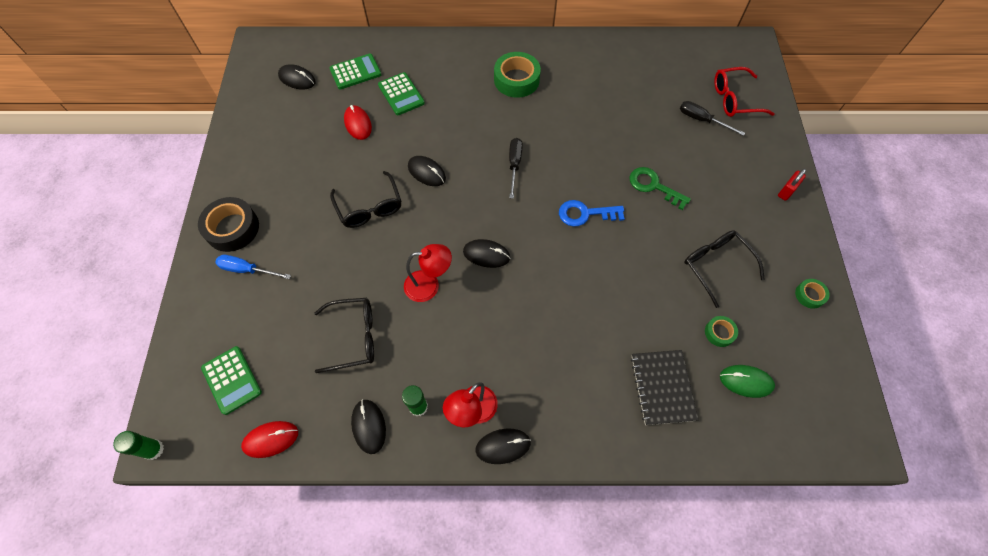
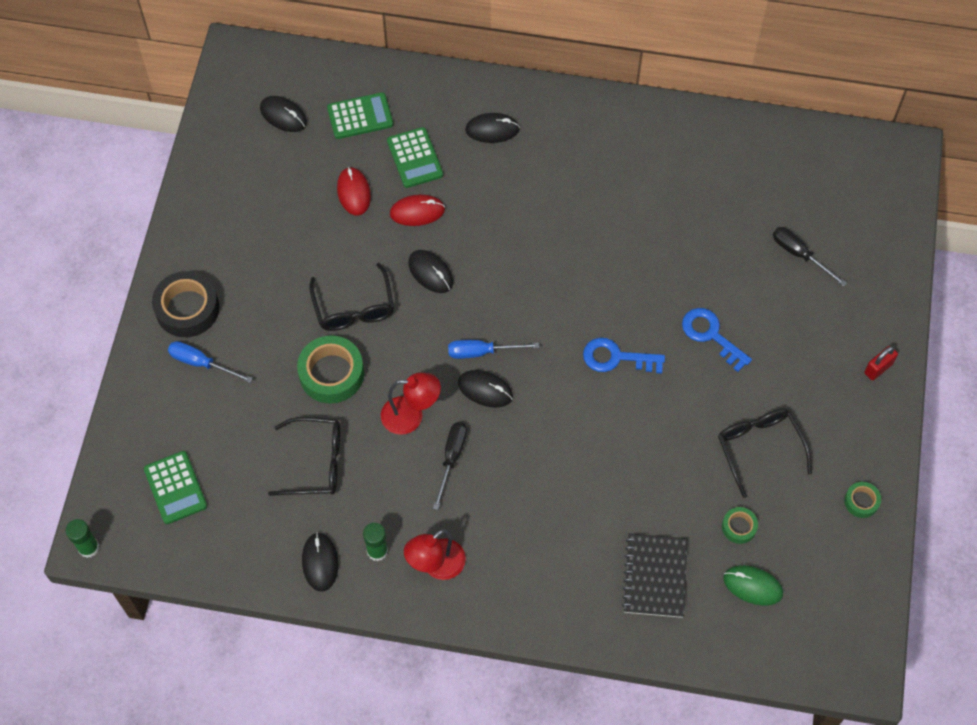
camera: 10 degrees right, 0 degrees up
(271, 439) = (213, 558): red mouse -> red mouse (417, 212)
(478, 225) = (482, 352): none -> blue screwdriver
(503, 446) = (462, 608): black mouse -> black mouse (492, 130)
(514, 165) = (542, 280): black screwdriver -> black screwdriver (451, 458)
(516, 80) = (569, 159): green tape -> green tape (331, 373)
(654, 186) = (711, 335): green key -> blue key
(734, 99) = (852, 231): red glasses -> none

